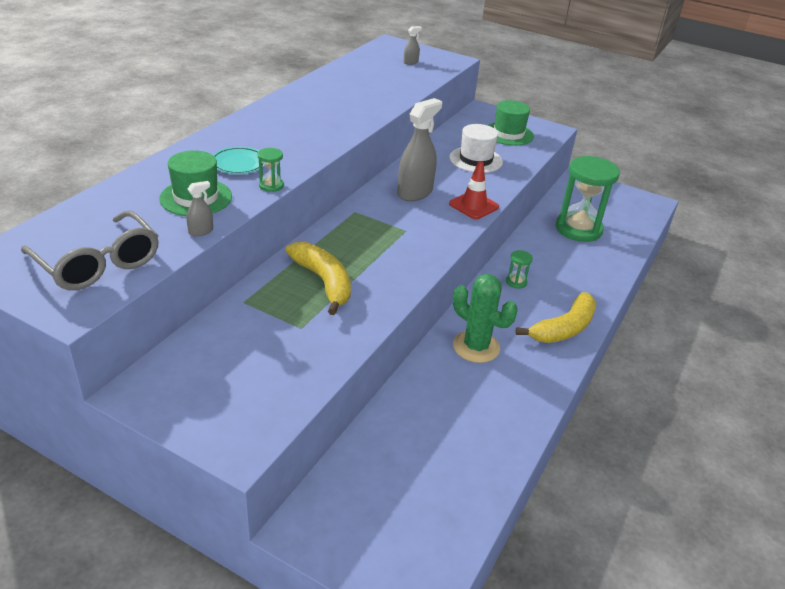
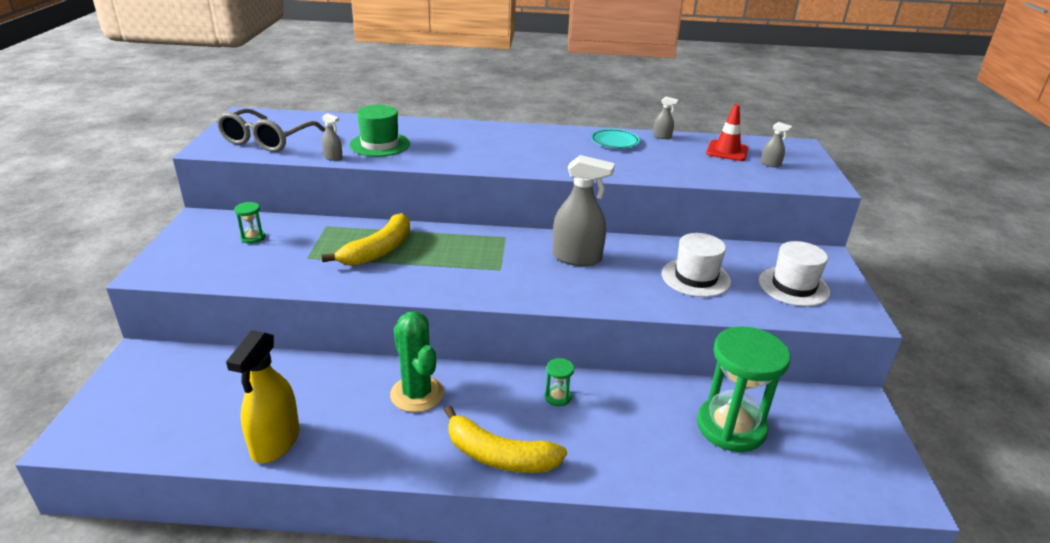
camera: 65 degrees right, 5 degrees down
(239, 163) = (448, 145): turquoise plate -> turquoise plate (614, 142)
(271, 186) = (426, 163): green hourglass -> green hourglass (253, 238)
(325, 76) = (662, 136): none -> grey spray bottle
(473, 205) = (593, 297): red traffic cone -> red traffic cone (727, 151)
(476, 347) = (417, 394): green cactus -> green cactus turned 45 degrees counterclockwise
(496, 442) = (275, 442): none -> yellow spray bottle
(508, 134) = (793, 286): green hat -> white hat

